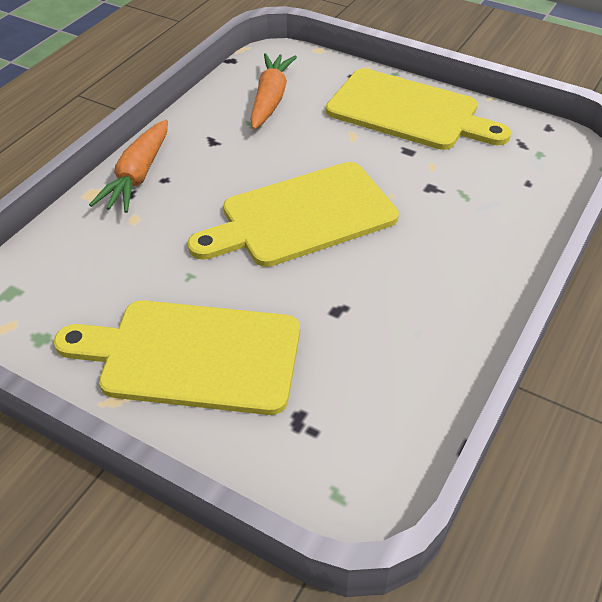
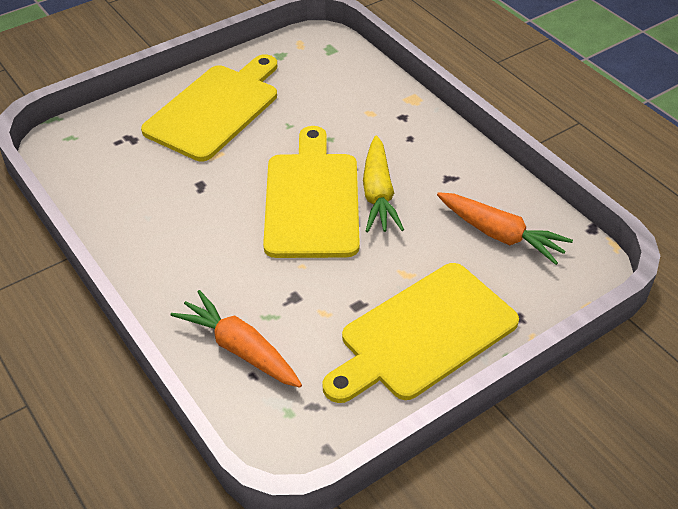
camera: 115 degrees right, 0 degrees up
(137, 176) = (422, 124): orange carrot -> orange carrot (239, 348)
(264, 176) = (378, 194): none -> yellow carrot

